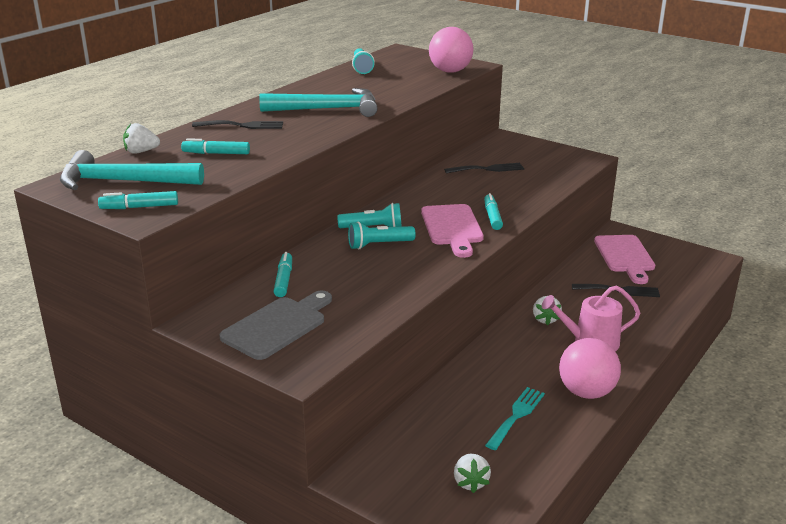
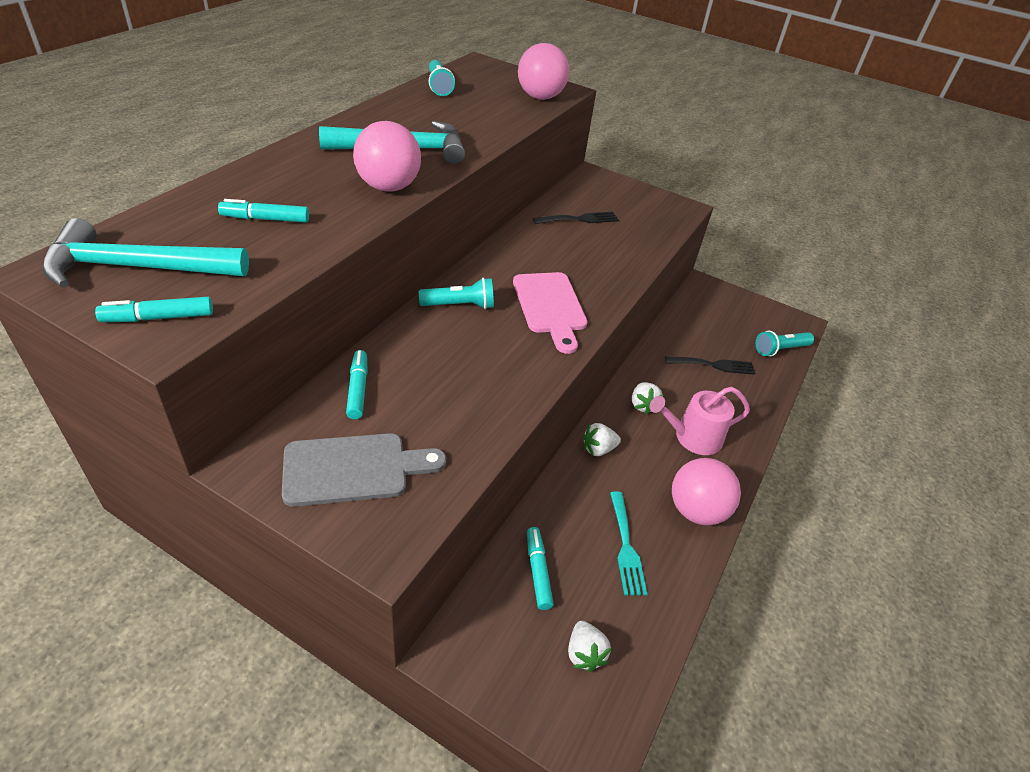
camera: 10 degrees left, 15 degrees up
(141, 152) = (164, 212): white strawberry -> white strawberry (598, 449)
(243, 125) = (299, 172): black fork -> none
(277, 326) = (353, 469): grey cutting board -> grey cutting board turned 45 degrees clockwise
(313, 132) = (388, 187): none -> pink ball
(379, 245) = (468, 332): turquoise flashlight -> turquoise flashlight (780, 350)
(492, 217) = (593, 290): turquoise marker -> turquoise marker (538, 571)
(516, 415) = (626, 547): turquoise fork -> turquoise fork turned 150 degrees clockwise
(625, 256) = (714, 318): pink cutting board -> none

